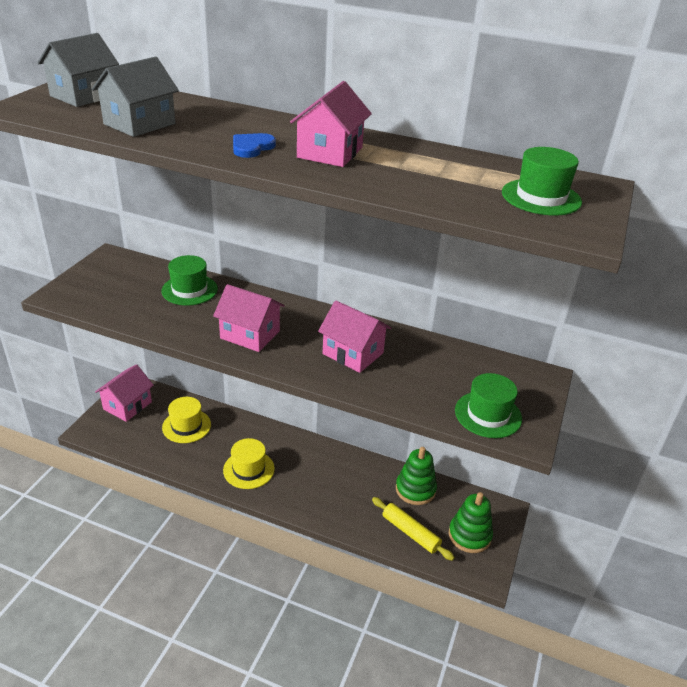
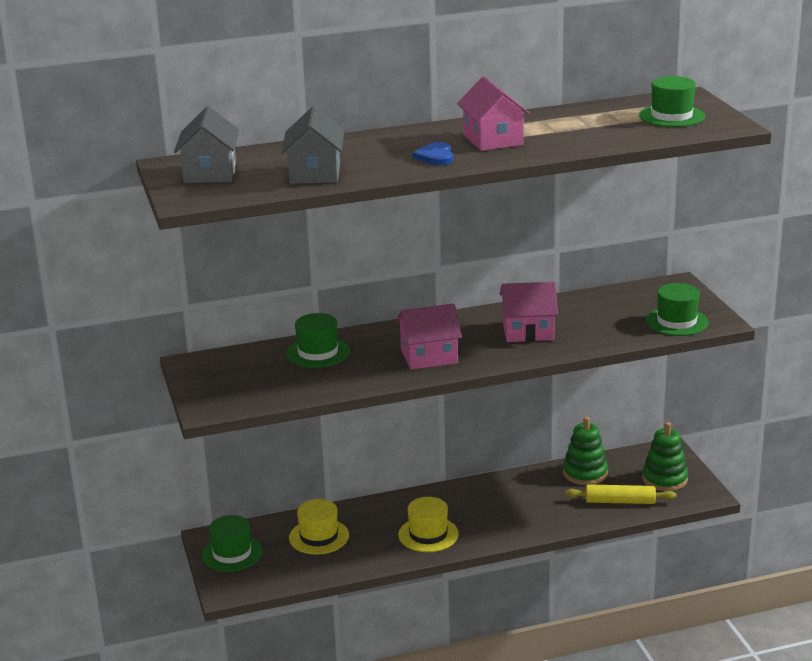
camera: 35 degrees left, 10 degrees down
(127, 405) = (232, 553): pink house -> green hat

